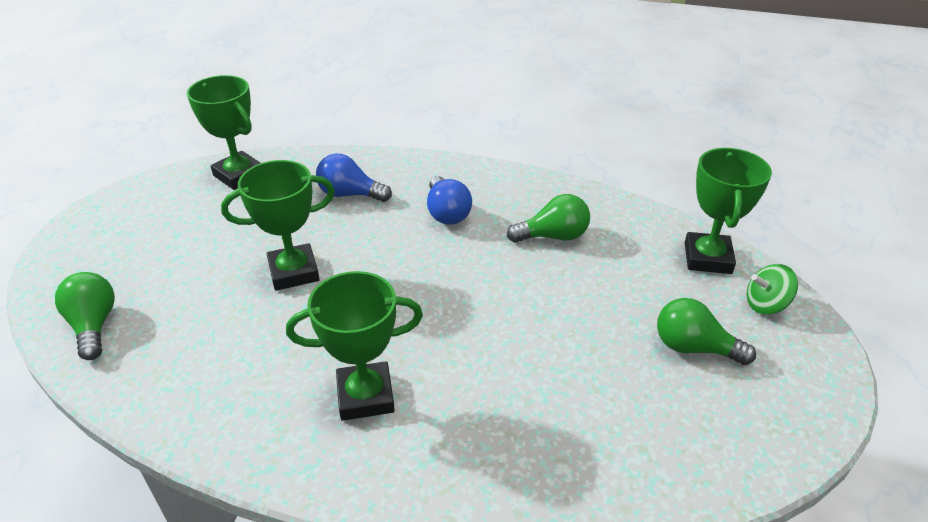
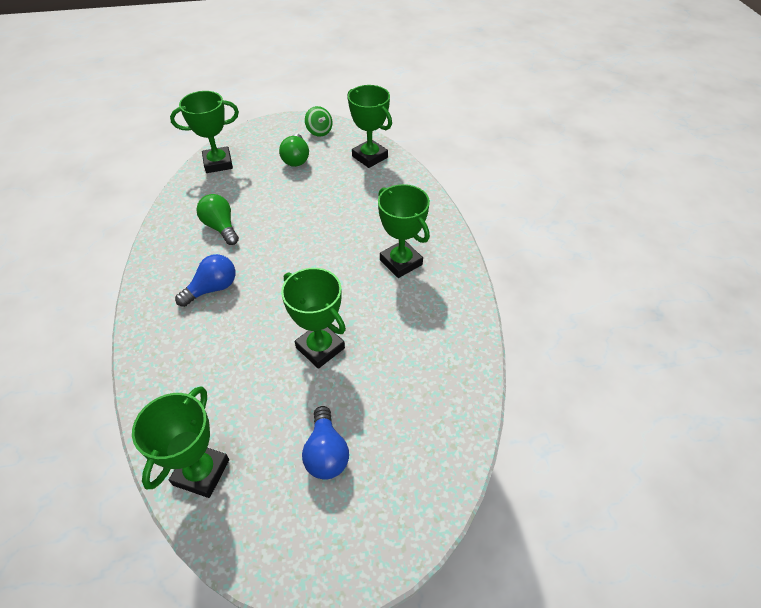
camera: 115 degrees left, 10 degrees up
(94, 325) = (439, 442): green light bulb -> none
(350, 194) = (207, 361): blue light bulb -> blue light bulb (326, 453)
(668, 459) = (370, 157): none -> green trophy
(766, 304) = (251, 141): green spinning top -> green spinning top (319, 131)

